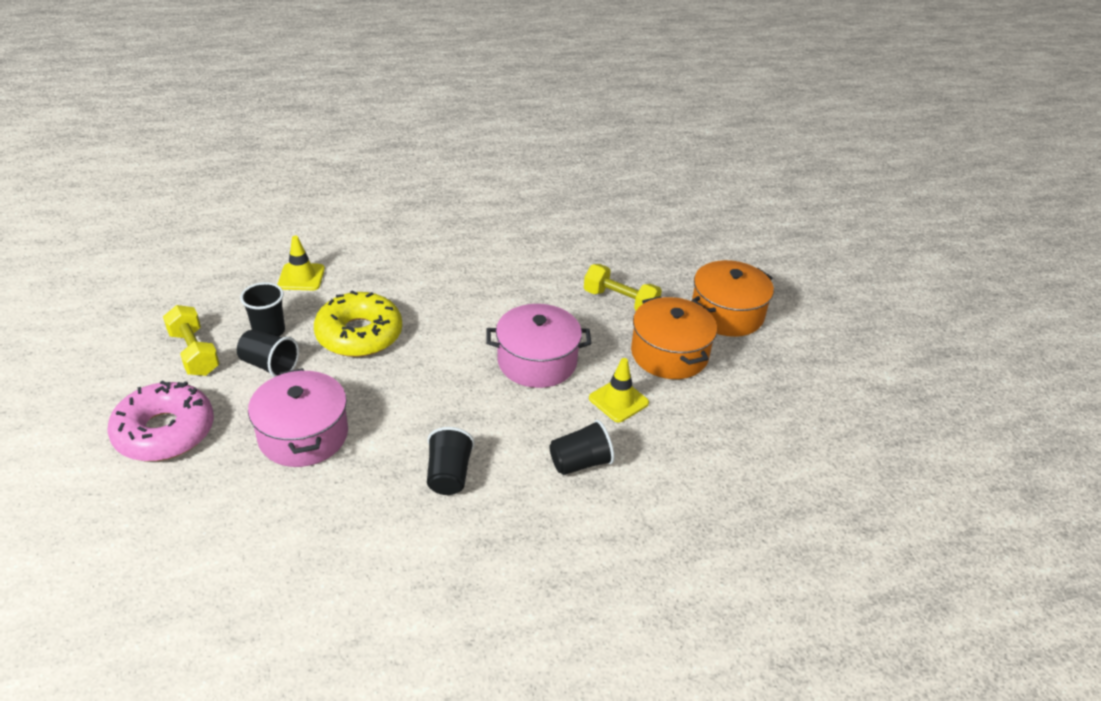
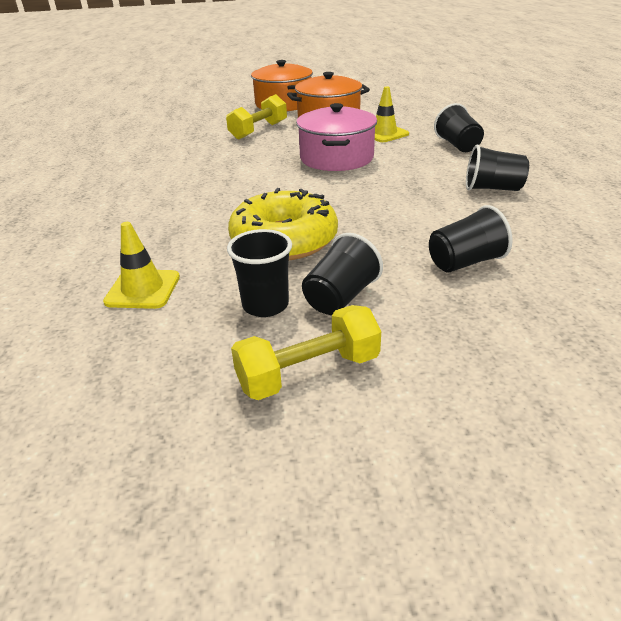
camera: 80 degrees left, 5 degrees down
(165, 432) = (495, 376): pink donut -> none
(303, 435) = (465, 262): pink pot -> black cup

